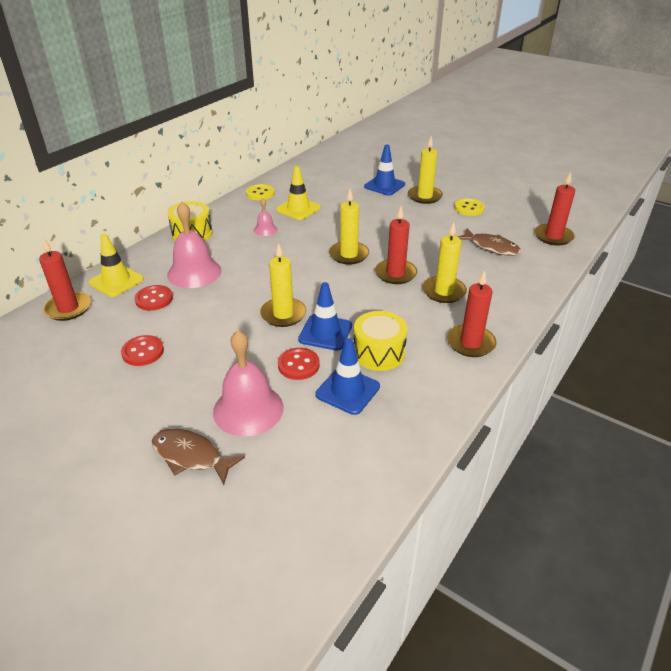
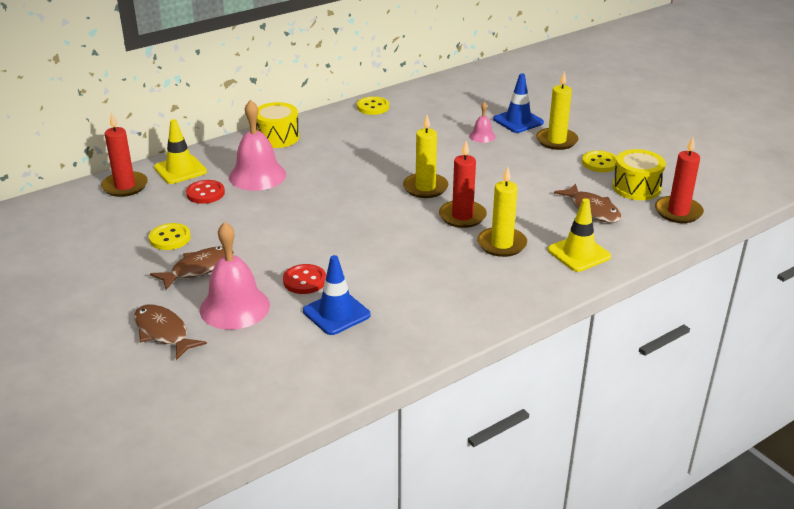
camera: 20 degrees right, 5 degrees down
(143, 352) = (170, 238): red button -> yellow button
(189, 377) = (199, 269): none -> brown fish
(265, 230) = (354, 146): pink bell -> pink bell (482, 136)
(283, 314) = (319, 232): yellow candle -> none
(298, 209) = (403, 130): yellow traffic cone -> yellow traffic cone (579, 253)
(325, 332) = (350, 257): blue traffic cone -> none
(379, 353) = (390, 287): yellow drum -> yellow drum (636, 187)
(470, 343) = (492, 299): red candle -> none

